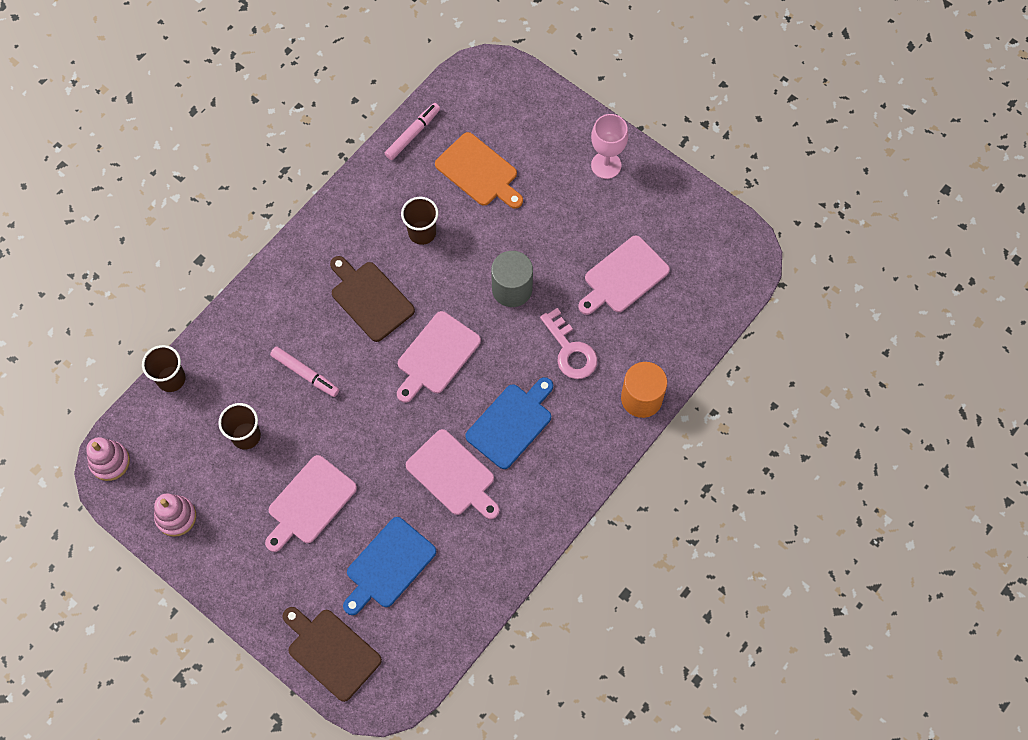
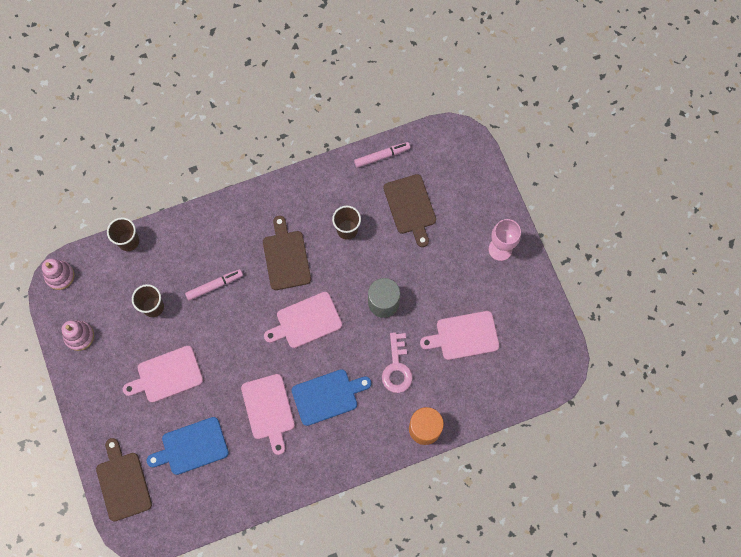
camera: 30 degrees right, 5 degrees up
(305, 374) = (214, 286): pink marker -> pink marker turned 90 degrees counterclockwise
(479, 172) = (410, 207): orange cutting board -> brown cutting board

